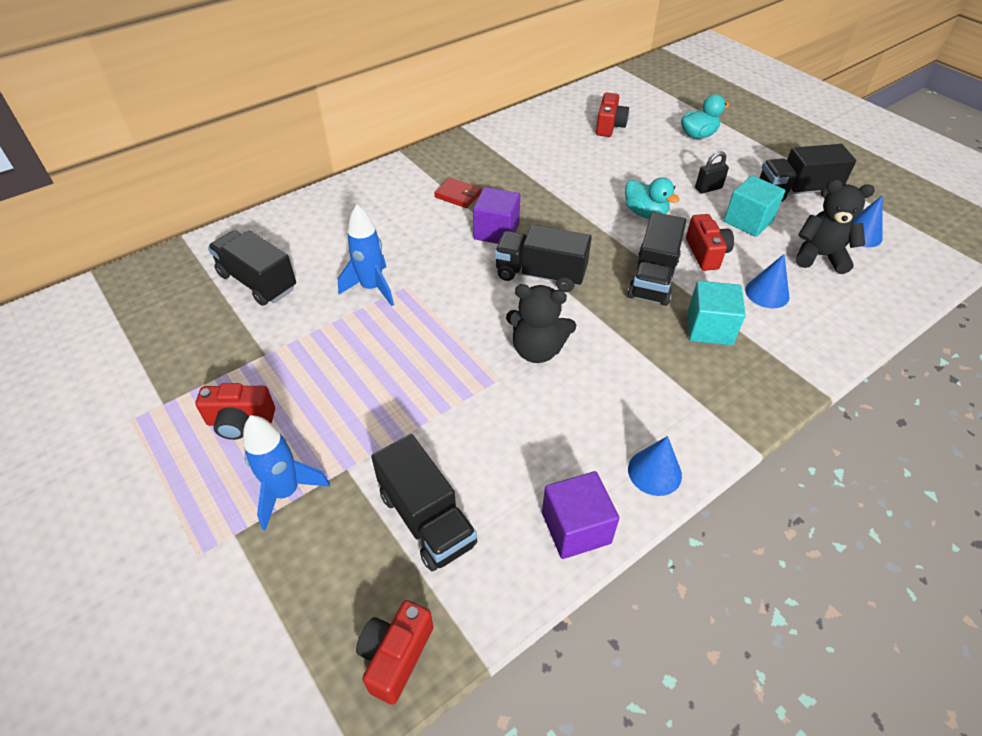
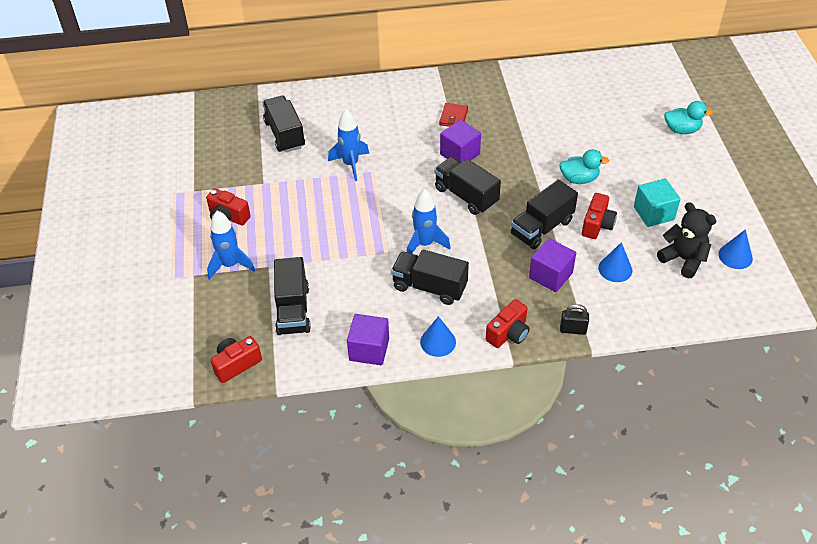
camera: 30 degrees right, 0 degrees up
(458, 195) = (453, 117): red wallet -> red wallet turned 45 degrees clockwise
(537, 350) = (424, 244): black teddy bear -> blue rocket
(609, 126) = (614, 98): red camera -> red camera (508, 333)
(645, 213) = (579, 179): turquoise duck -> turquoise duck turned 75 degrees counterclockwise
(708, 188) = (647, 177): black padlock -> black padlock (573, 330)
(709, 328) = (550, 275): turquoise cube -> purple cube
(796, 191) = (718, 204): black truck -> black truck (429, 287)

